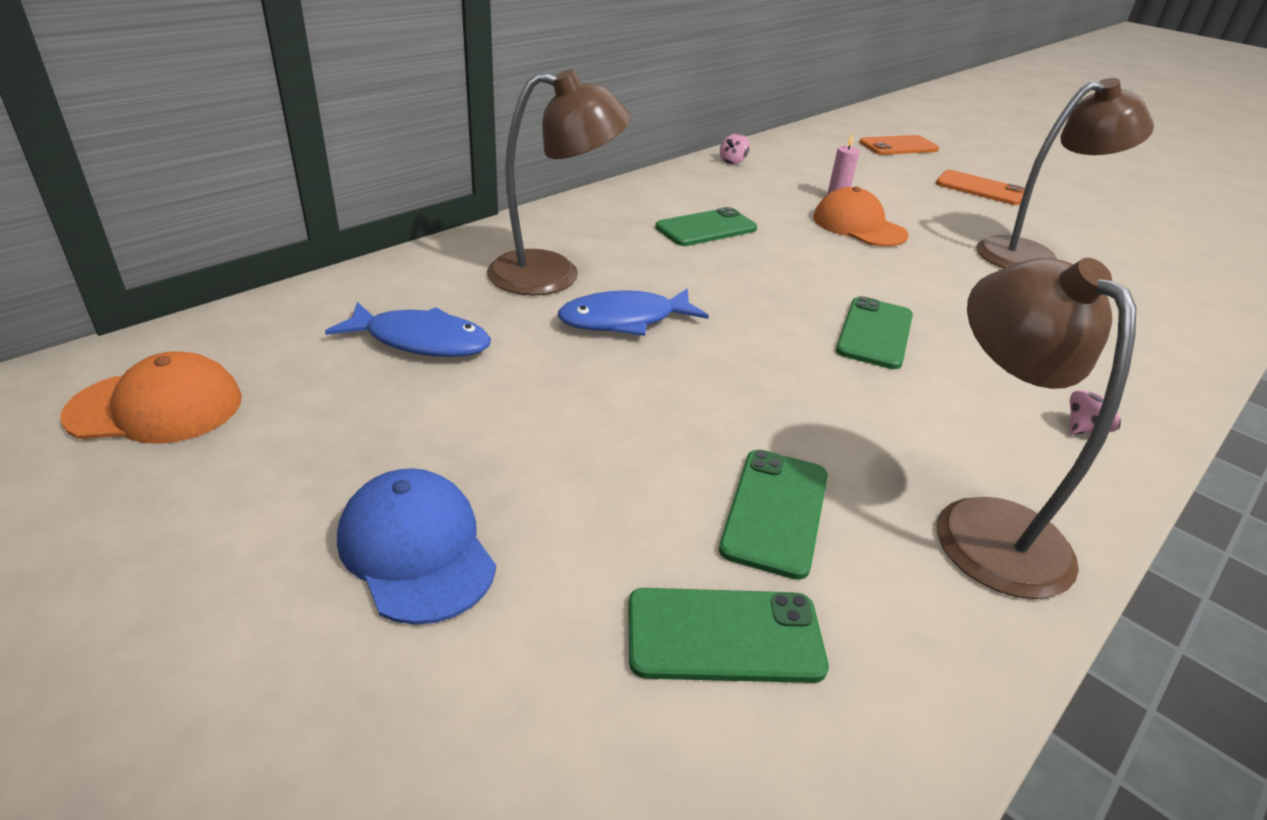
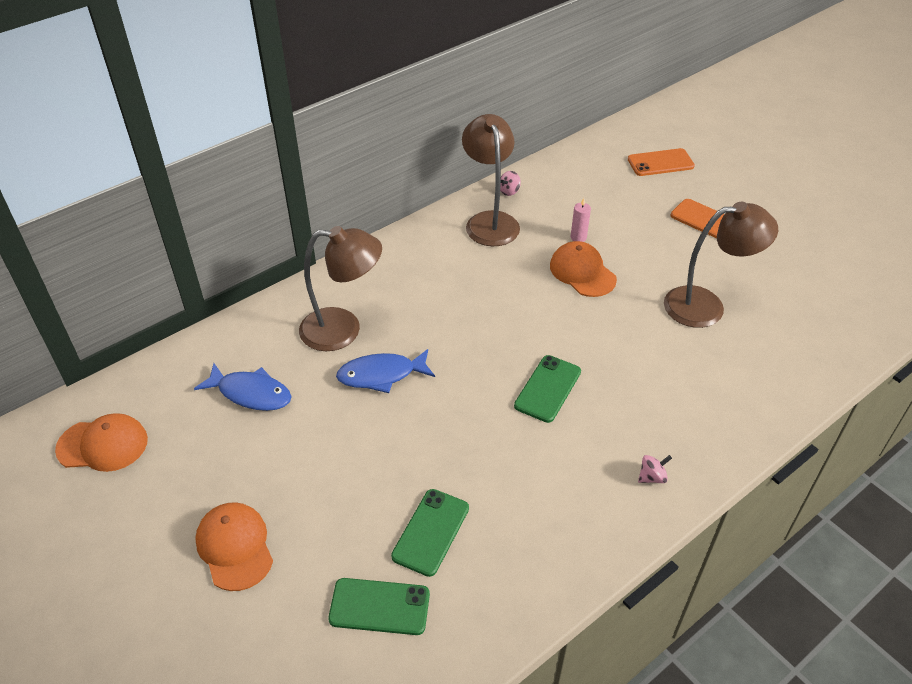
camera: 10 degrees right, 10 degrees up
(417, 549) = (235, 547): blue cap -> orange cap
(706, 228) = (463, 277): green phone -> none
(984, 525) = (549, 547): brown lamp -> brown lamp (490, 221)

